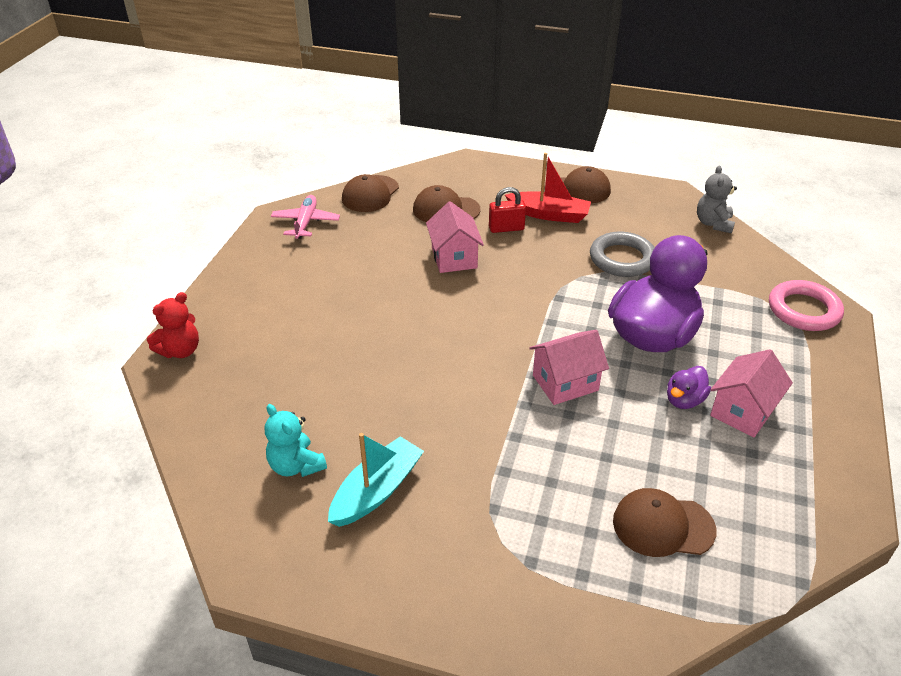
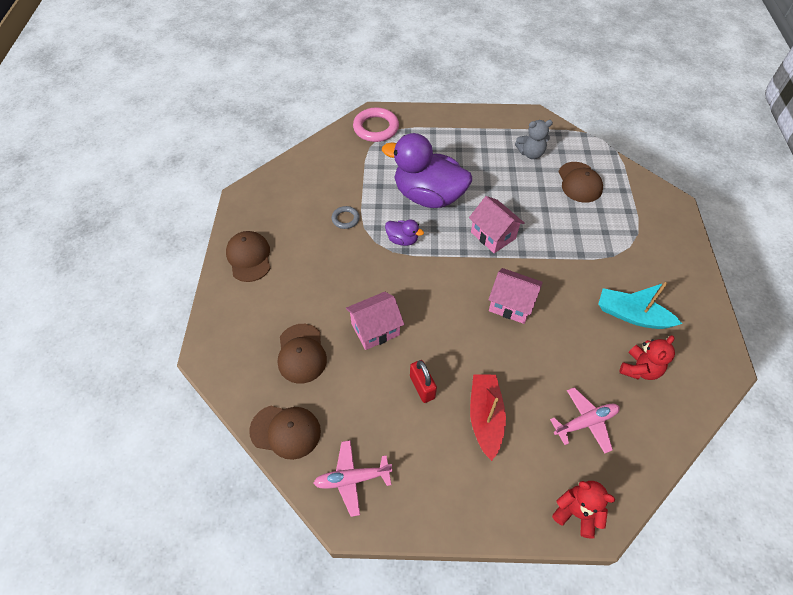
camera: 105 degrees left, 15 degrees up
(262, 388) = (585, 422): none -> pink plane
(296, 465) = (639, 369): turquoise teddy bear -> red teddy bear
(506, 228) = (321, 299): red padlock -> red padlock (422, 387)
(549, 214) = (293, 272): red boat -> red boat (485, 417)
(622, 259) = (345, 219): grey ring -> grey ring, size x0.54
(684, 400) = (482, 178): purple duck -> purple duck (402, 240)
(713, 223) = (285, 171): grey teddy bear -> grey teddy bear (530, 153)
(742, 411) = (479, 154): pink house -> pink house (511, 304)

